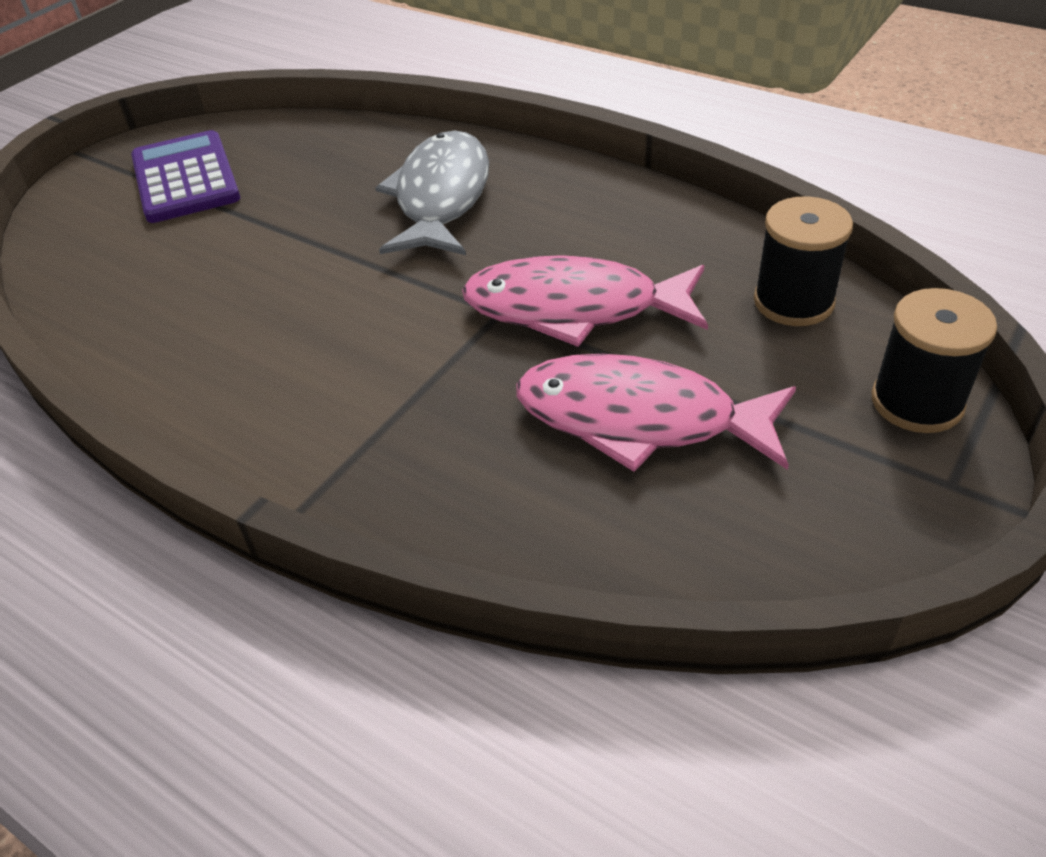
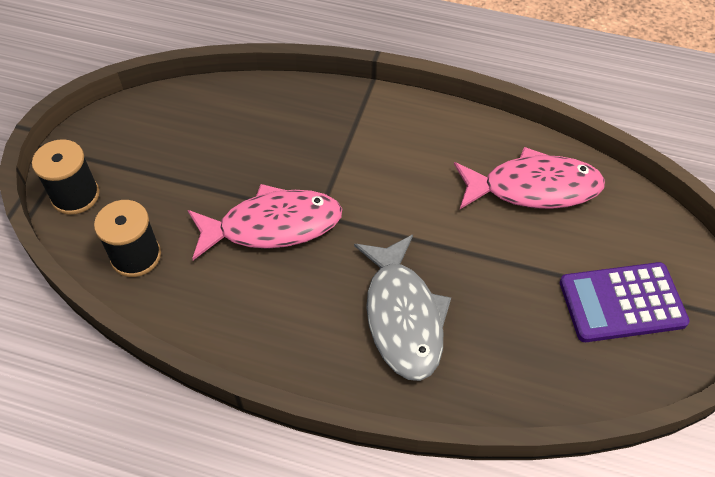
camera: 160 degrees right, 10 degrees up
(185, 178) = (622, 303): purple calculator -> purple calculator turned 120 degrees clockwise
(639, 419) = (221, 159): pink fish -> pink fish (533, 188)

